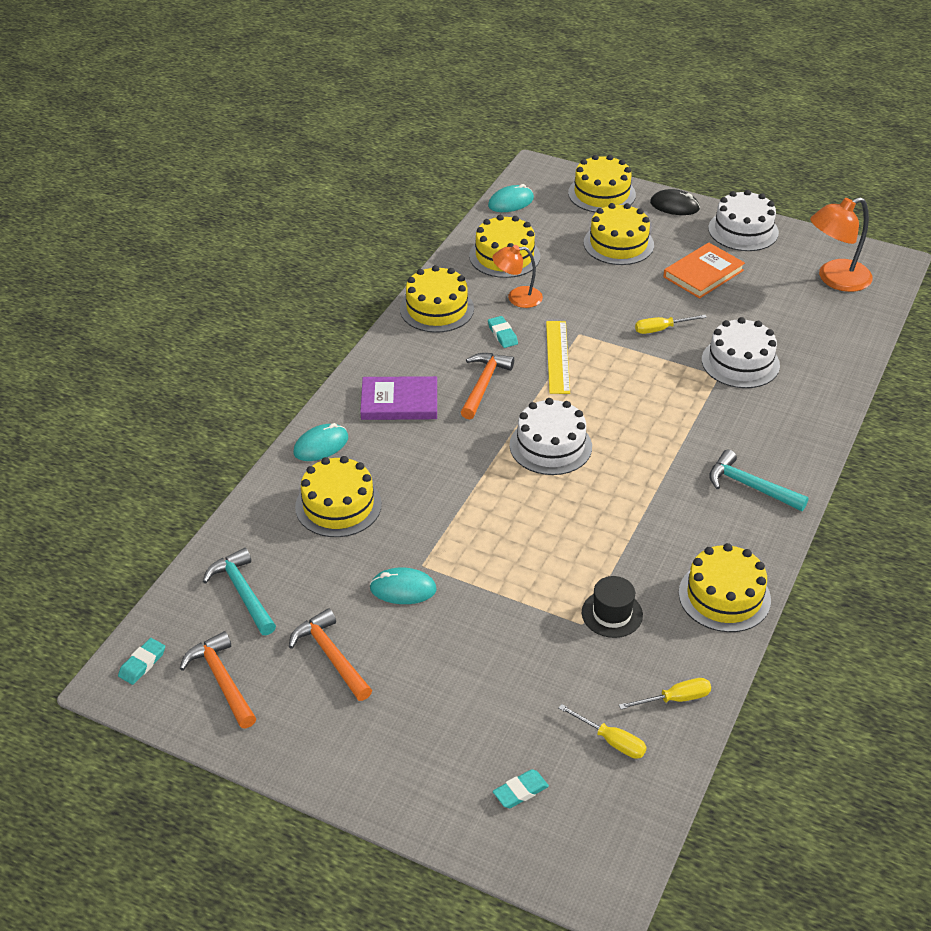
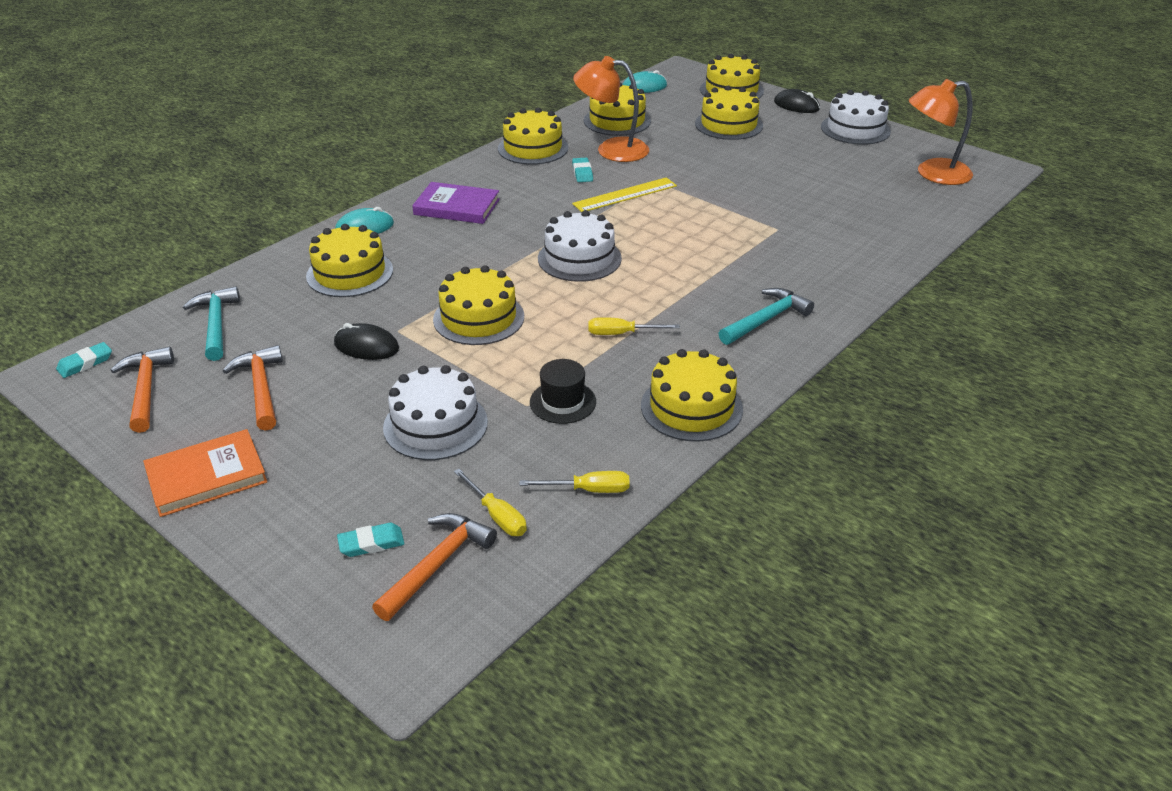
camera: 15 degrees right, 5 degrees down
(403, 589) = (366, 346): turquoise mouse -> black mouse
(484, 384) = (543, 205): orange hammer -> orange hammer (437, 564)
(490, 535) = (478, 318): none -> yellow cake
(517, 298) = (611, 149): orange lamp -> orange lamp, size x1.55
(557, 357) = (625, 195): yellow ruler -> yellow ruler turned 45 degrees clockwise
(661, 329) = (737, 188): yellow screwdriver -> yellow screwdriver (621, 334)
(703, 273) = (800, 154): orange book -> orange book (207, 476)
(740, 362) = (805, 222): white cake -> white cake (435, 425)
(750, 486) = (766, 319): turquoise hammer -> turquoise hammer turned 90 degrees clockwise

